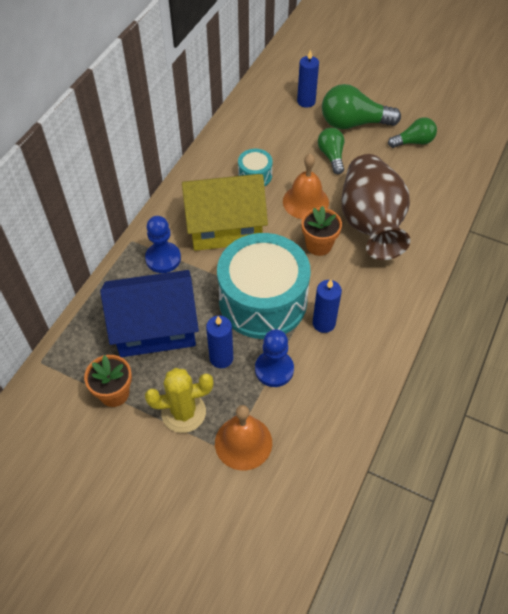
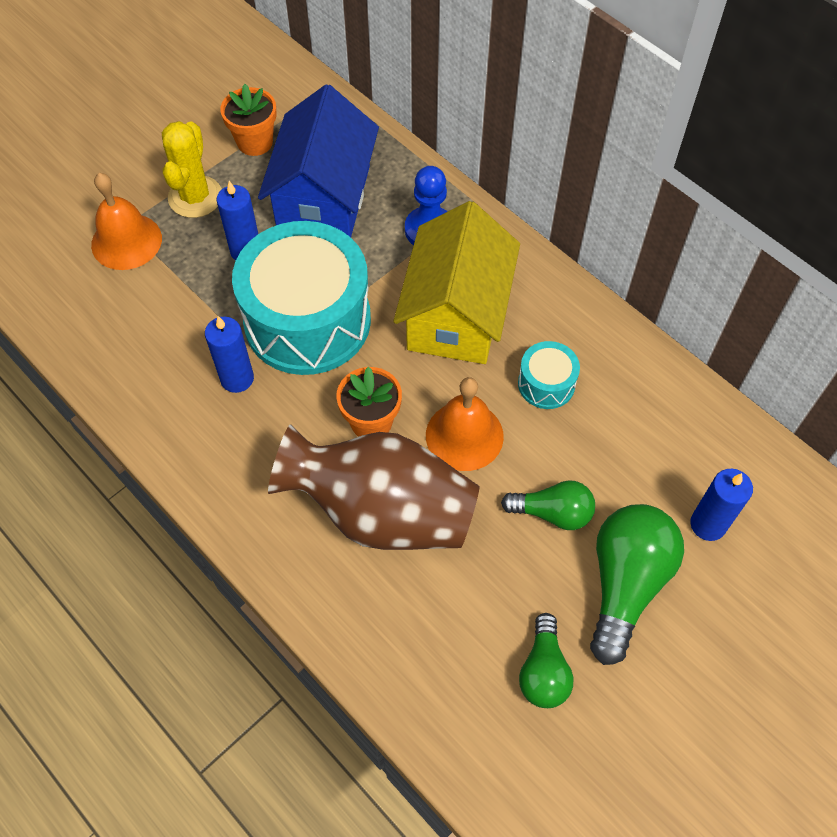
camera: 110 degrees right, 5 degrees up
(274, 369) = (200, 300): blue pawn -> none

